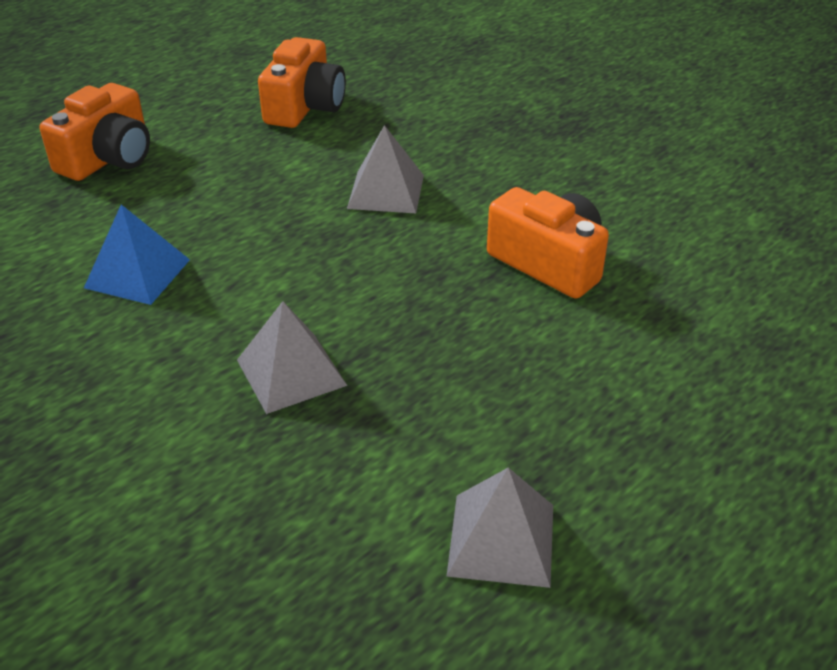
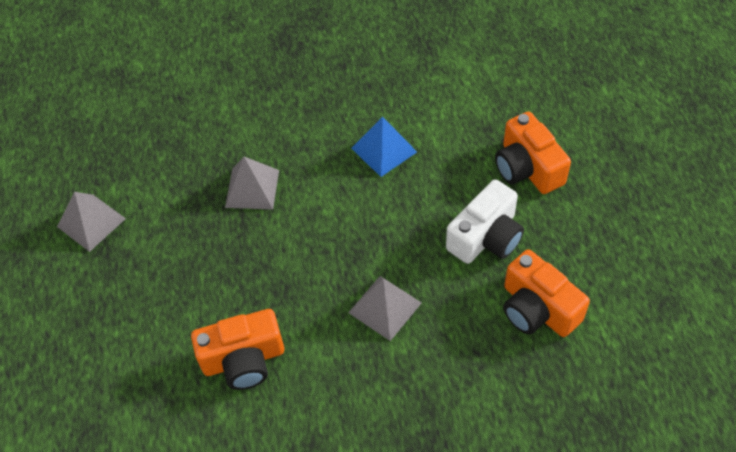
camera: 125 degrees right, 15 degrees up
(235, 157) = (486, 237): none -> white camera

